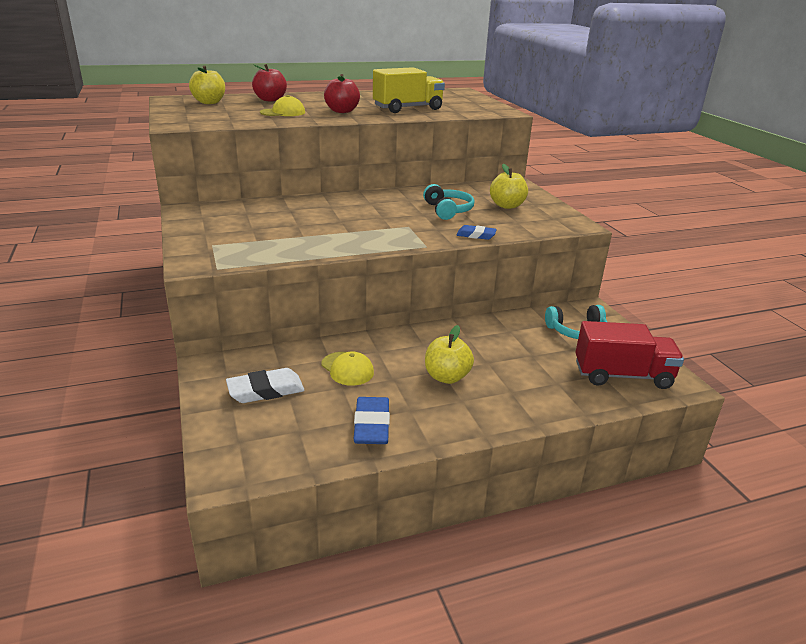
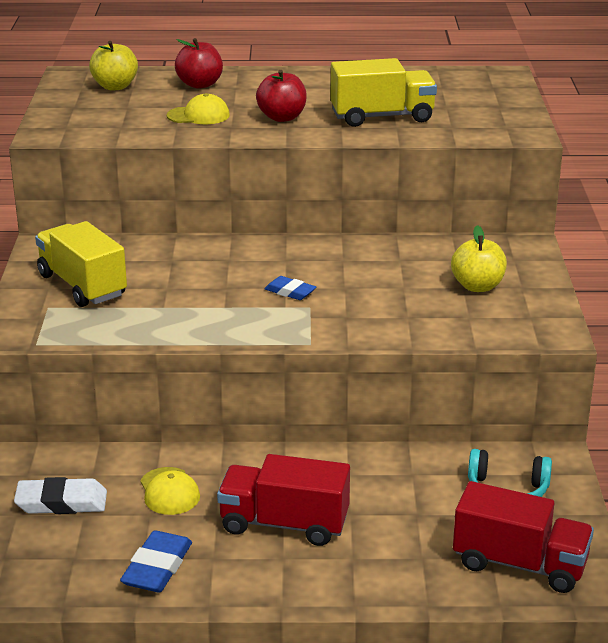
camera: 20 degrees right, 0 degrees up
(231, 229) = (82, 285): none -> yellow truck
(447, 377) = (284, 524): yellow apple -> red truck
(448, 210) = (384, 285): turquoise headphones -> none
(476, 235) = (390, 334): blue eraser -> blue eraser (290, 292)

